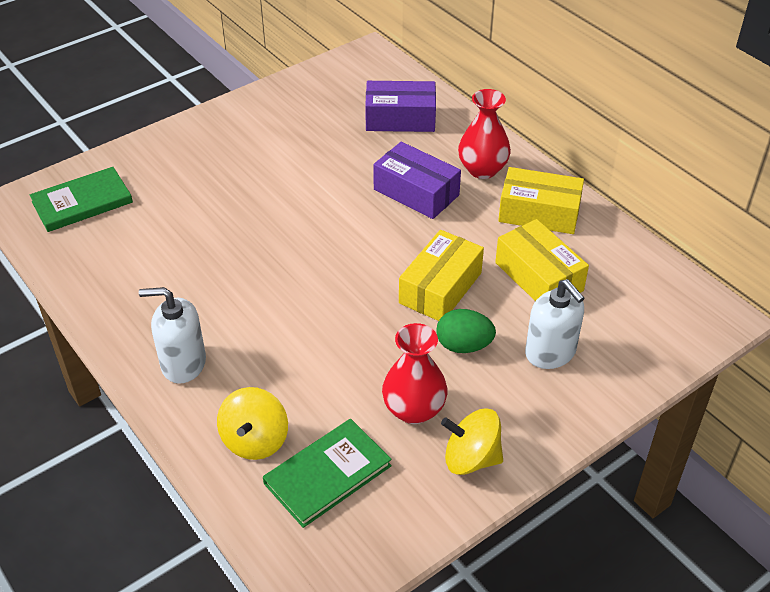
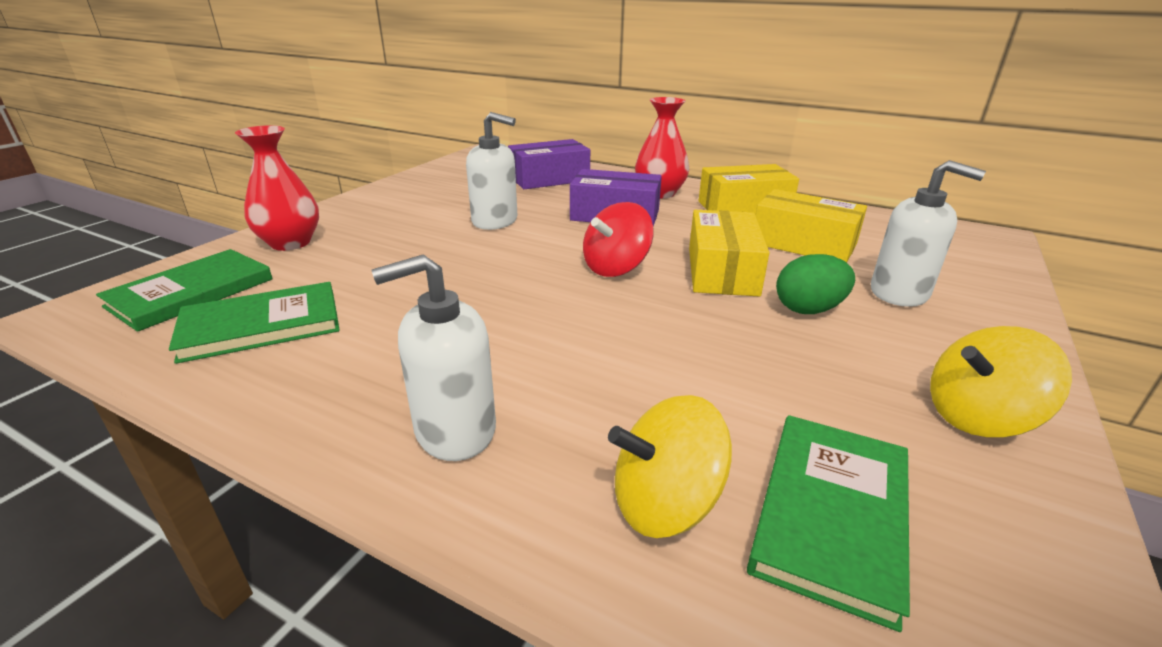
camera: 25 degrees left, 15 degrees down
(114, 248) = (261, 325): none -> green book
(255, 440) = (665, 503): yellow spinning top -> yellow spinning top turned 90 degrees clockwise
(314, 174) = (495, 221): none -> white soap dispenser
(365, 260) = (616, 268): none -> red spinning top
(414, 410) = (838, 385): red vase -> red vase (290, 243)

